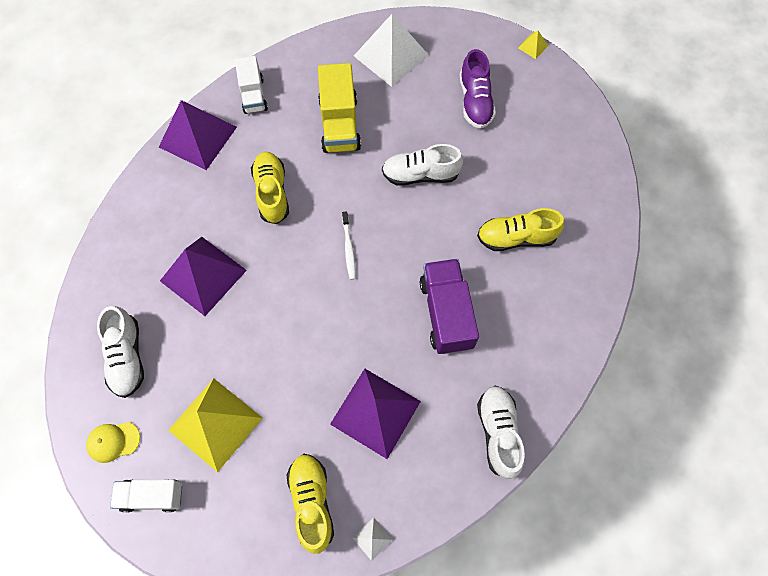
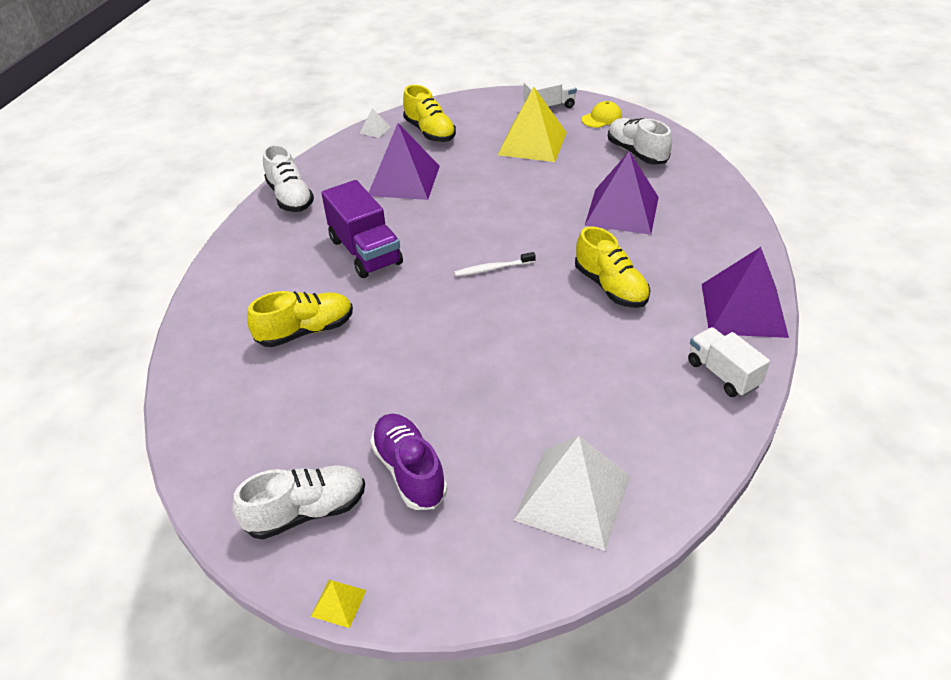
camera: 160 degrees right, 25 degrees down
(340, 124) = (584, 378): yellow truck -> none
(348, 248) = (493, 268): white toothbrush -> white toothbrush turned 75 degrees counterclockwise
(420, 174) = (447, 356): white shoe -> white shoe (306, 512)

